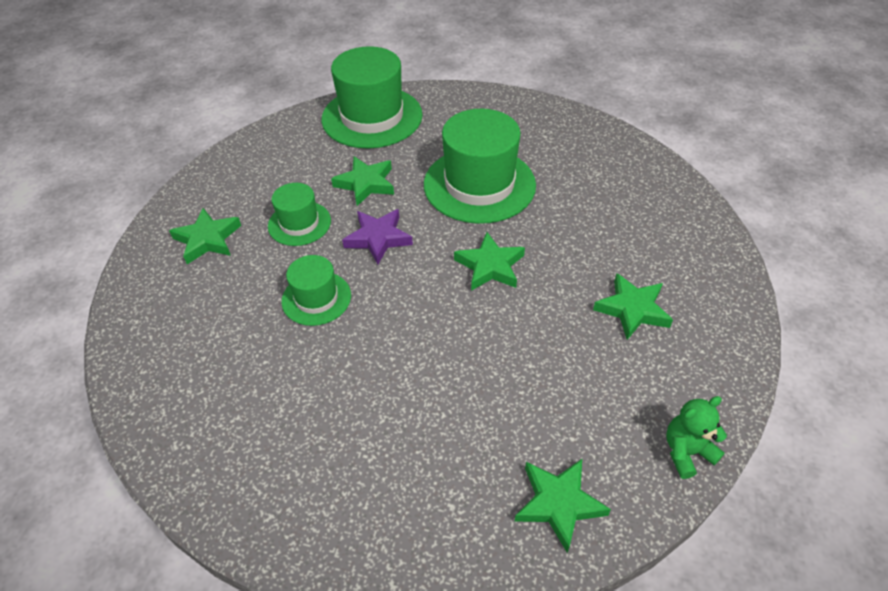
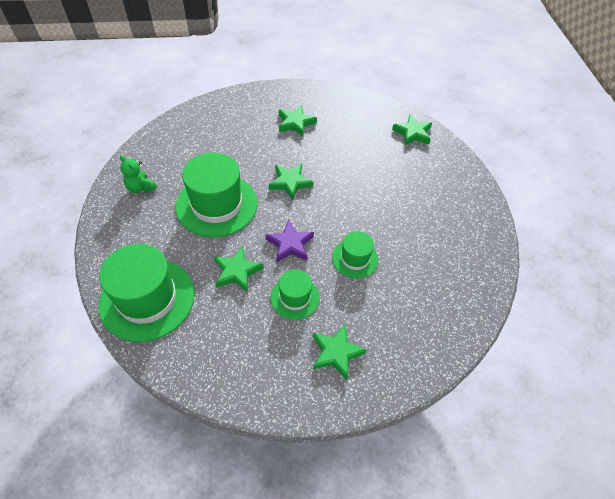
camera: 115 degrees left, 5 degrees up
(686, 452) = (366, 101): green teddy bear -> green teddy bear (141, 188)

